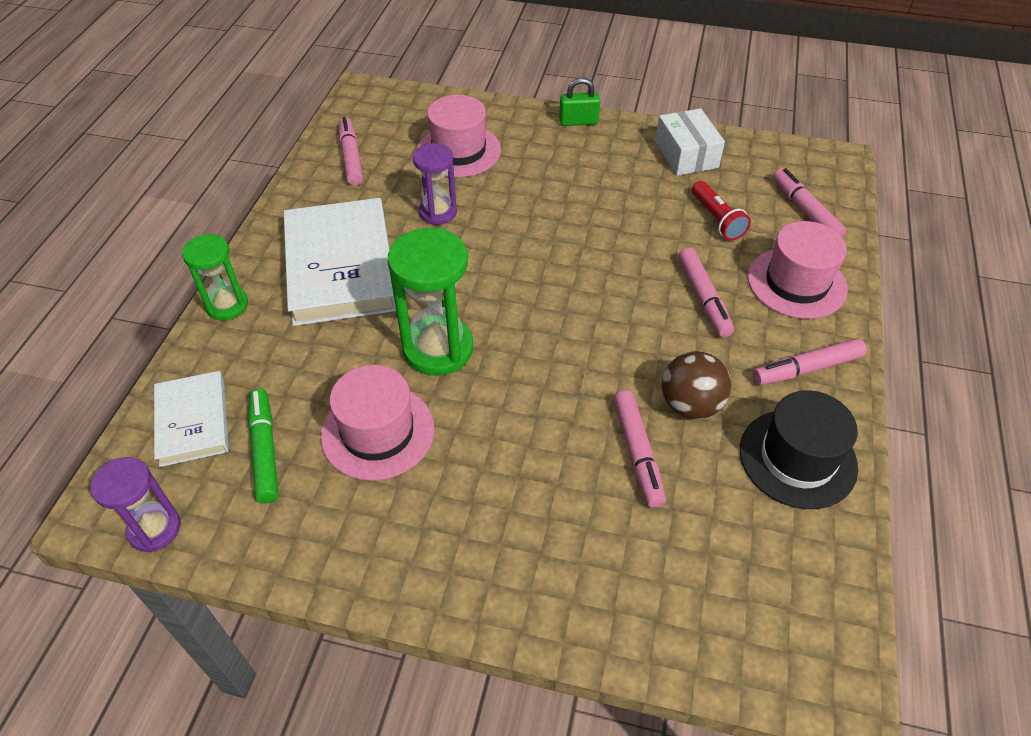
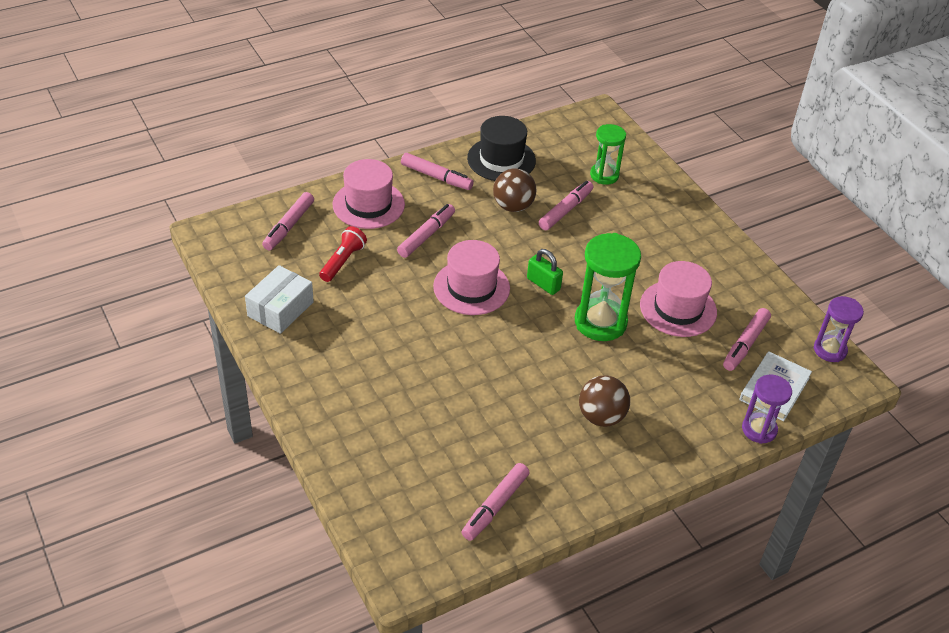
camera: 135 degrees left, 5 degrees down
(227, 305) = (699, 448): green hourglass -> green hourglass (604, 175)
(265, 450) = (745, 344): green marker -> pink marker
(341, 267) = (601, 417): white book -> brown ball
(438, 212) = (493, 404): purple hourglass -> purple hourglass (759, 429)
(459, 151) = (413, 442): pink hat -> pink hat (471, 287)
(578, 121) = (297, 392): green padlock -> green padlock (543, 284)

